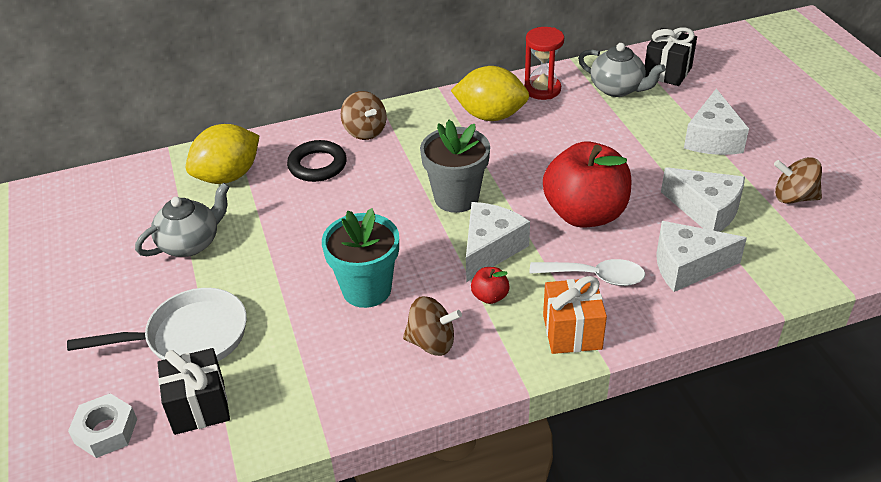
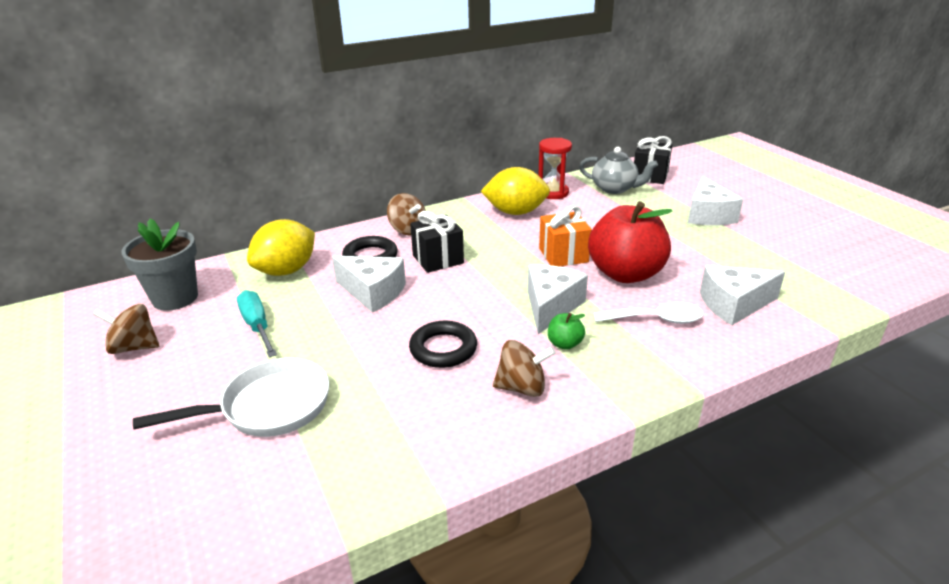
camera: 10 degrees left, 10 degrees down
(106, 431) = (182, 511): white nut -> none
(190, 243) = (257, 326): grey teapot -> turquoise screwdriver
(199, 407) = (289, 473): black gift -> black gift (438, 259)
(366, 289) = (443, 349): turquoise flower pot -> black ring
(456, 198) = (506, 271): grey flower pot -> grey flower pot (175, 298)
(490, 296) = (564, 344): red apple -> green apple
(572, 332) = (654, 366): orange gift -> orange gift (563, 255)
(706, 210) = (728, 263): white cheese -> white cheese (373, 292)
(793, 197) = (796, 249): brown spinning top -> brown spinning top (134, 347)

